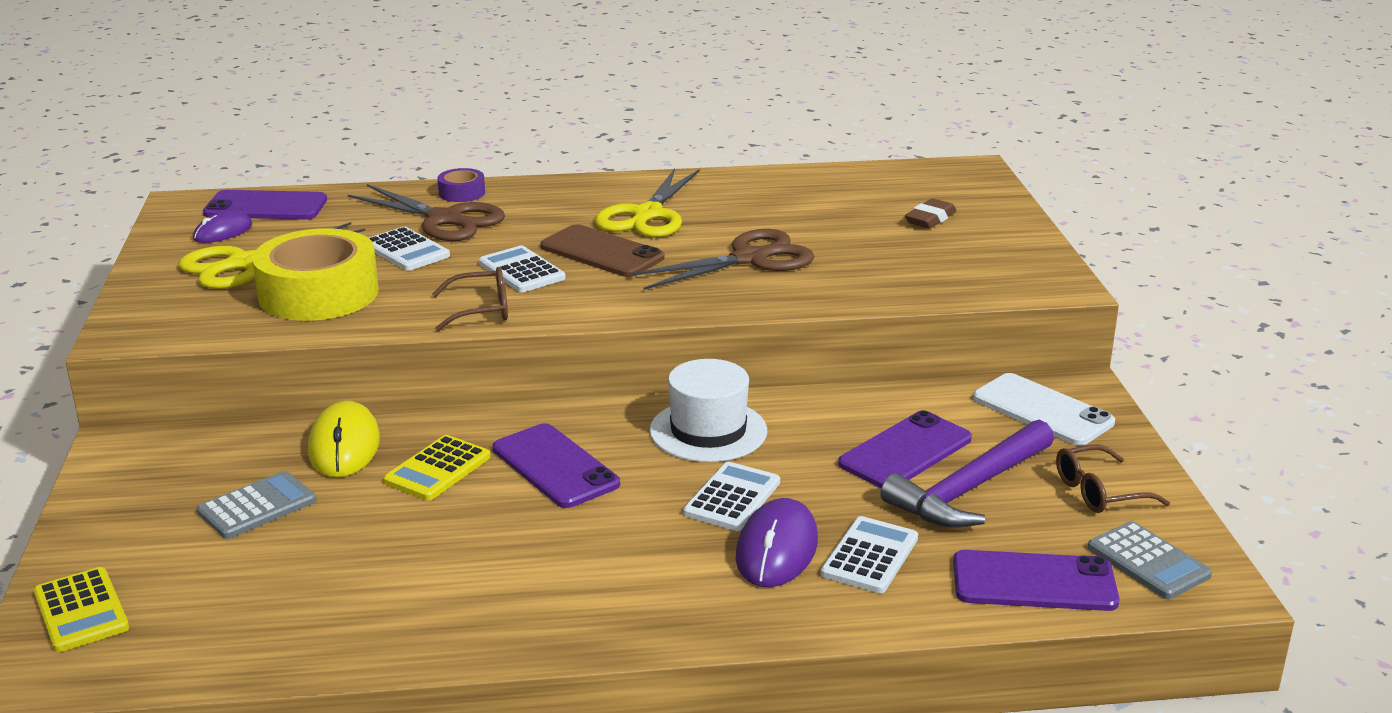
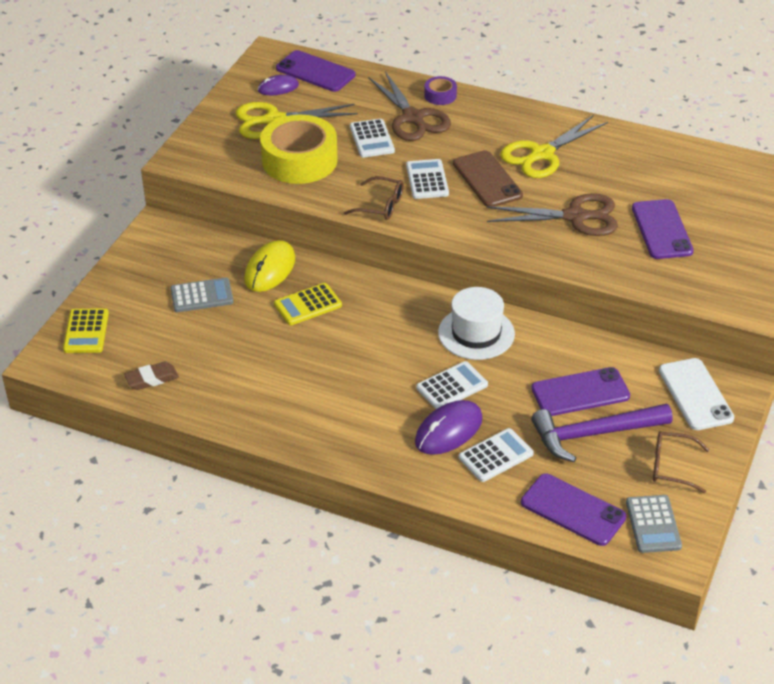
camera: 30 degrees right, 15 degrees up
(555, 466) = (371, 327): purple phone -> purple phone (661, 230)
(930, 219) = (729, 220): brown eraser -> brown eraser (152, 379)

